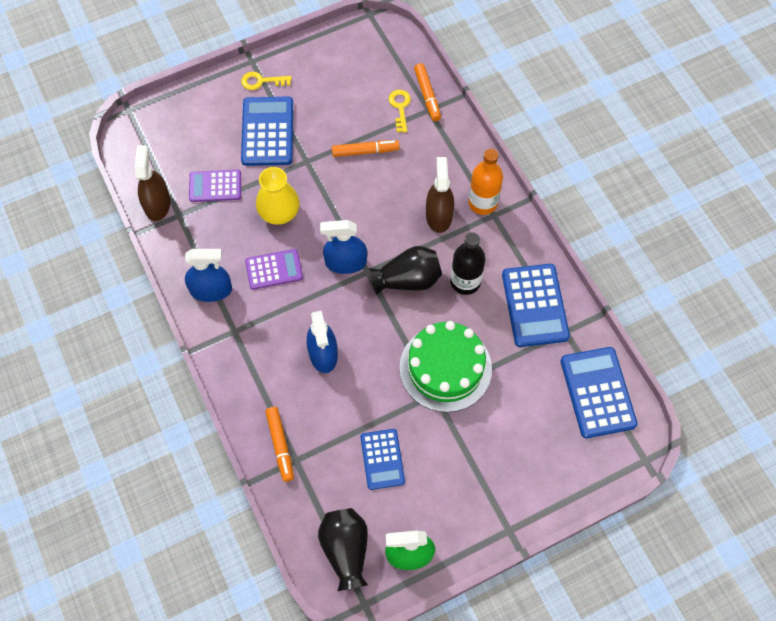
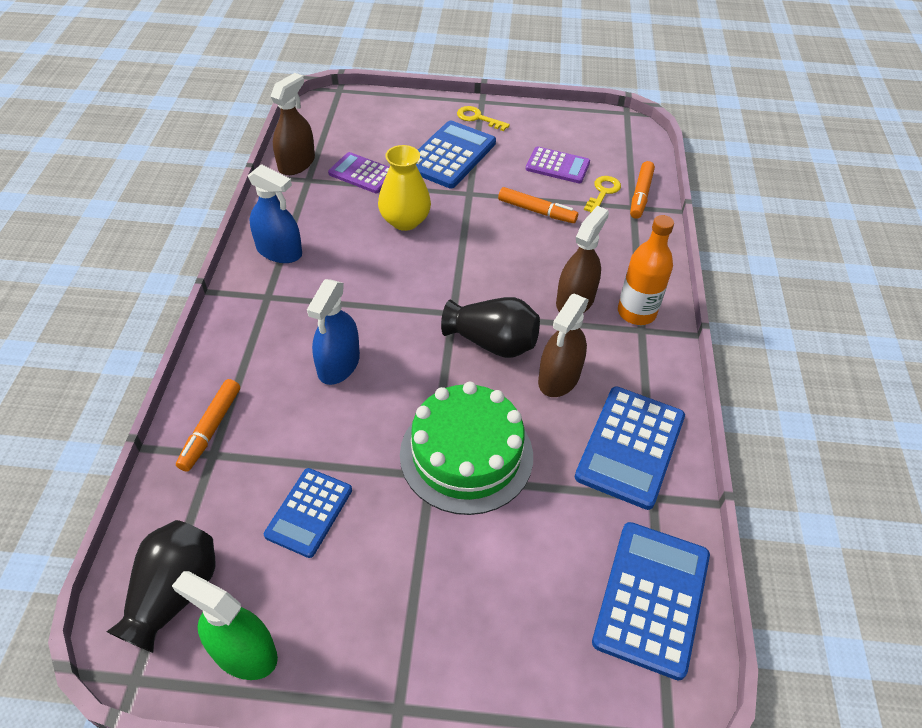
camera: 30 degrees right, 15 degrees down
(274, 269) = (356, 264): purple calculator -> purple calculator (557, 166)
(346, 262) = (436, 293): blue spray bottle -> none
(465, 282) = (559, 378): black bottle -> brown spray bottle

